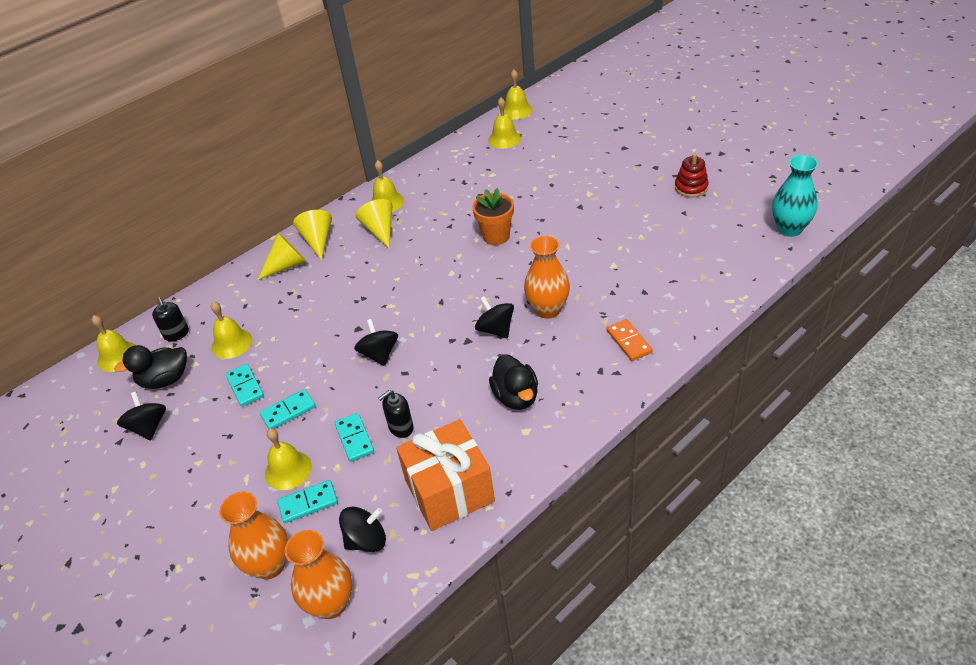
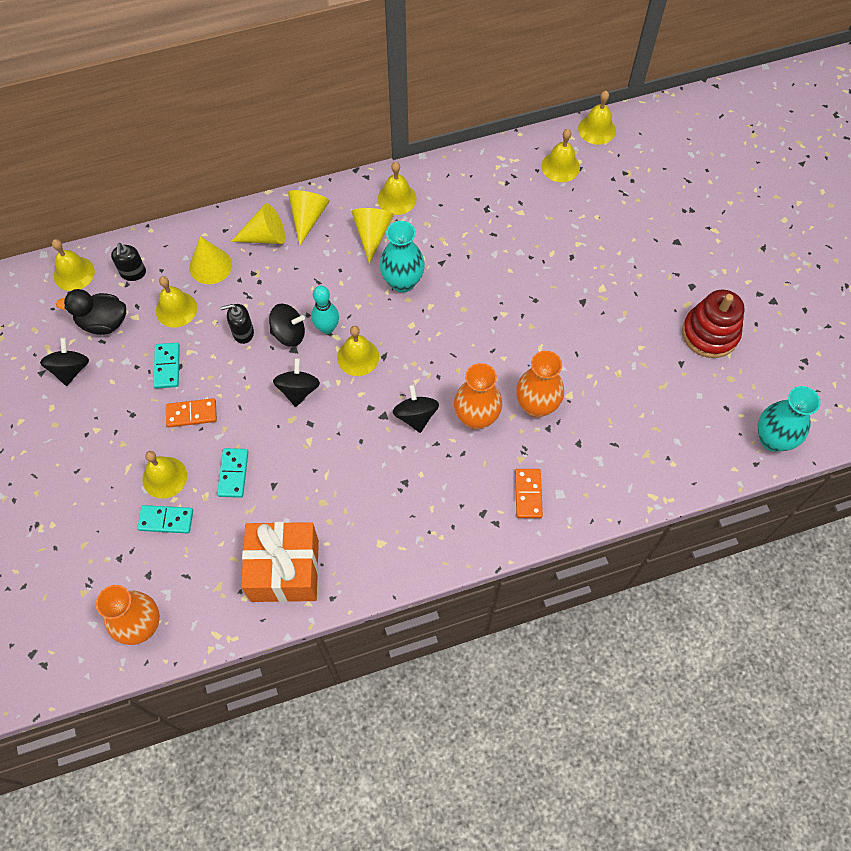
camera: 20 degrees right, 20 degrees up
(248, 302) = (210, 266): none -> yellow cone
(269, 565) = (110, 564): orange vase -> orange vase (536, 405)
(288, 411) = (191, 414): turquoise domino -> orange domino
(366, 540) = (195, 582): black spinning top -> black spinning top (289, 334)
(379, 303) = (327, 328): none -> turquoise bowling pin
(401, 428) = (277, 483): black soap dispenser -> black soap dispenser (243, 333)
(419, 311) = (358, 357): none -> yellow bell
(425, 249) = (402, 282): none -> turquoise vase
(496, 236) = (478, 299): orange flower pot -> none
(516, 397) = (392, 502): black duck -> none
(691, 188) = (710, 333): red stacking toy -> red stacking toy, size x1.52

